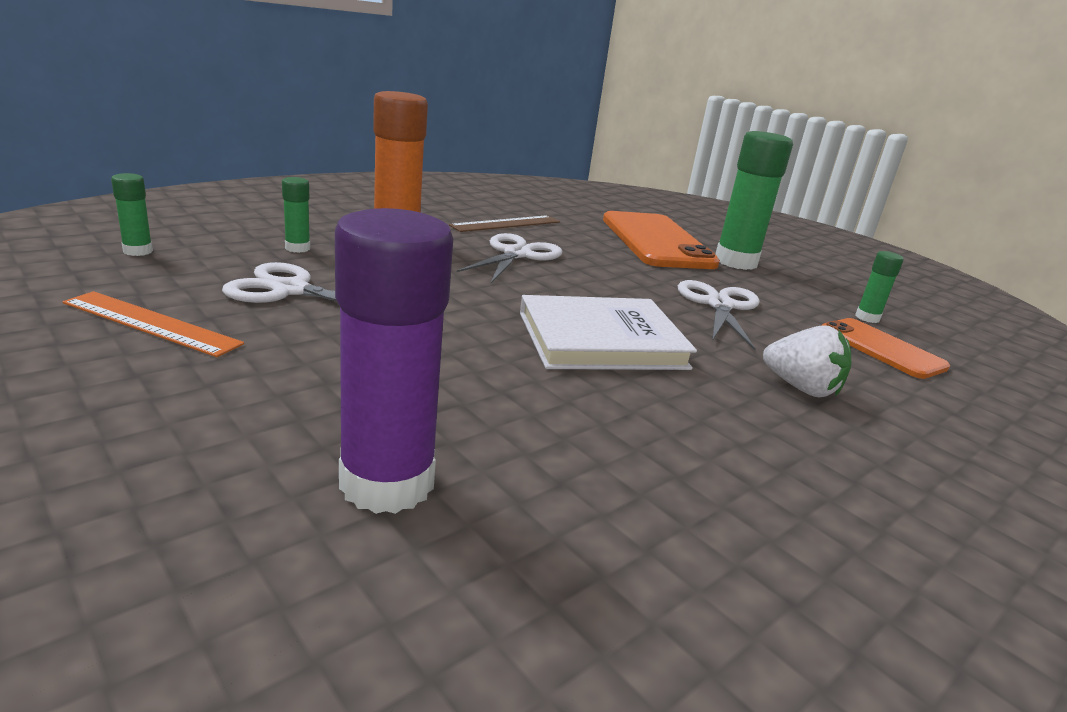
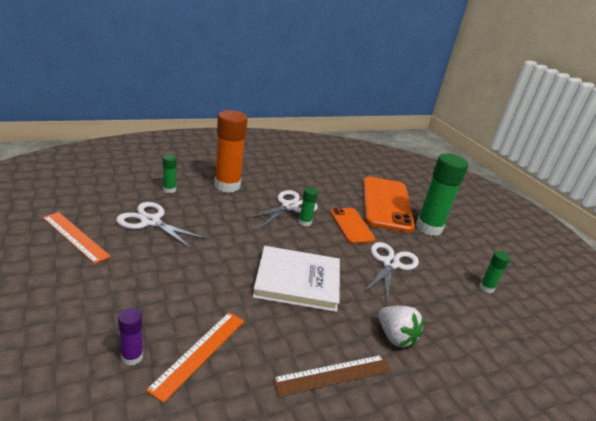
camera: 15 degrees right, 5 degrees up
(138, 251) = (90, 184): green glue stick -> green glue stick (305, 222)
(387, 483) = (132, 357): purple glue stick -> purple glue stick, size x0.46
(506, 224) = (298, 180): brown ruler -> brown ruler (333, 375)
(511, 456) = (200, 353): none -> orange ruler
(881, 348) = (475, 315): orange phone -> orange phone (351, 225)

